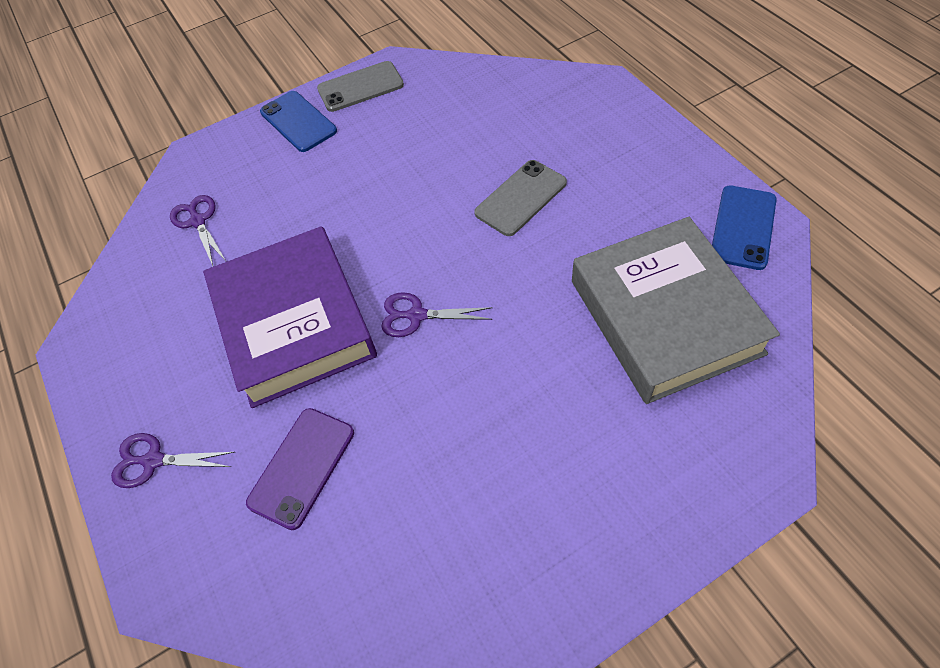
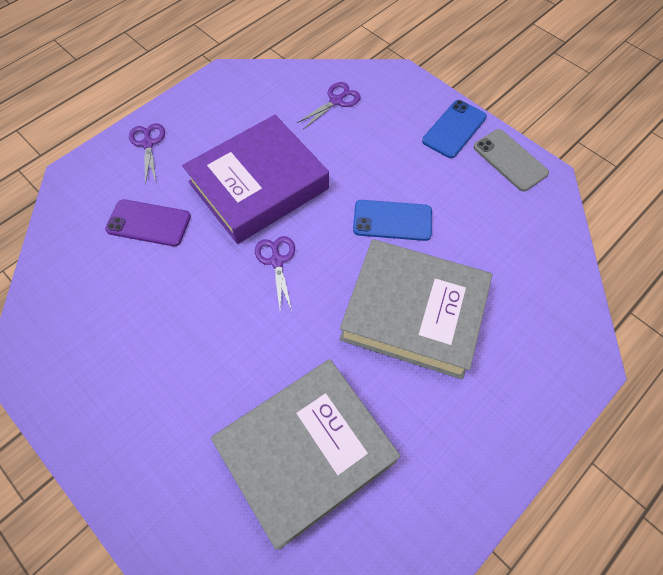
camera: 70 degrees right, 5 degrees up
(521, 198) = (413, 313): grey phone -> grey book
(743, 227) = (426, 522): blue phone -> blue phone (392, 220)

